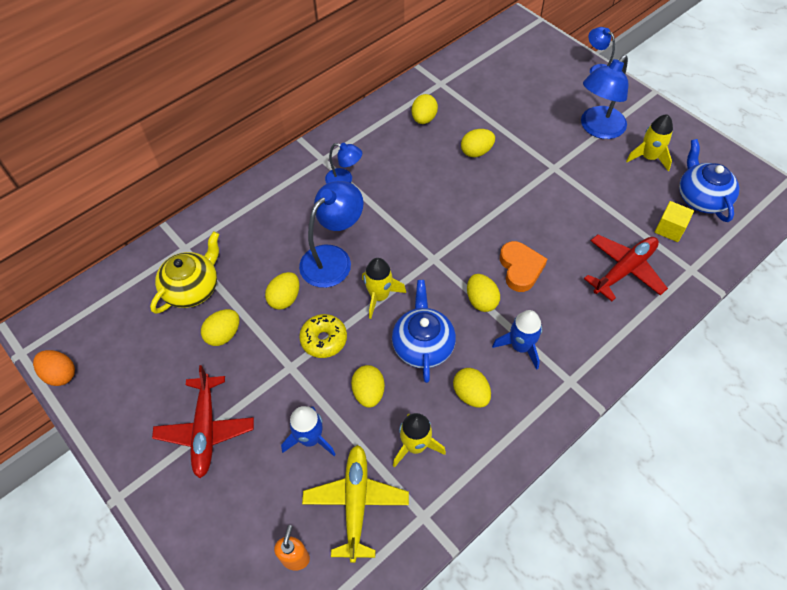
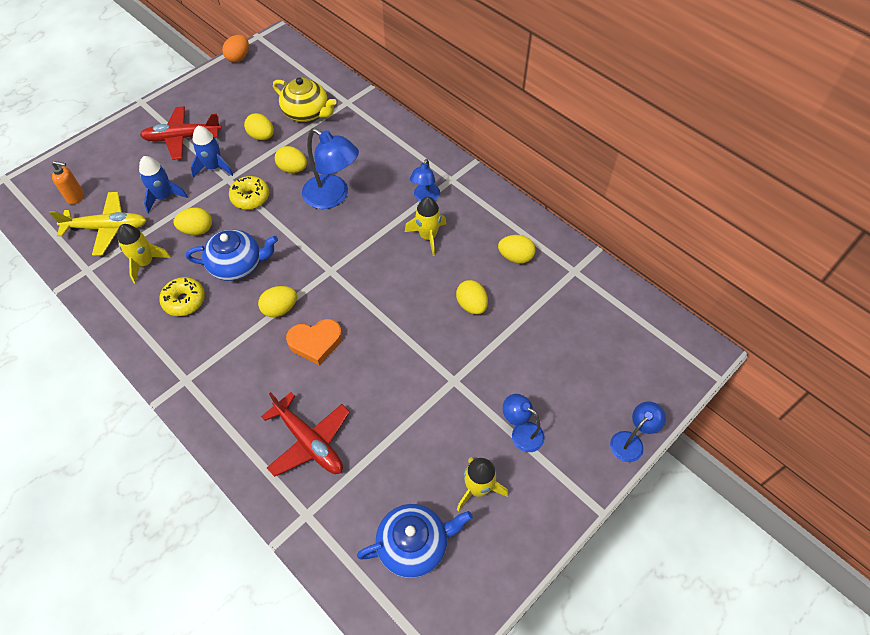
camera: 85 degrees right, 0 degrees up
(379, 296) = (291, 232): yellow rocket -> yellow rocket (428, 236)
(471, 394) = (184, 301): yellow egg -> yellow donut
(520, 347) = (226, 340): blue rocket -> blue rocket (214, 167)
(597, 129) = (521, 432): blue lamp -> blue lamp, size x0.57
(669, 229) = (365, 498): yellow cube -> none

